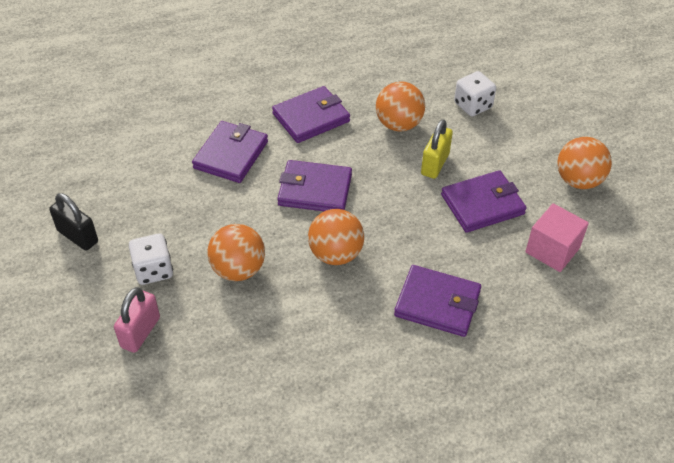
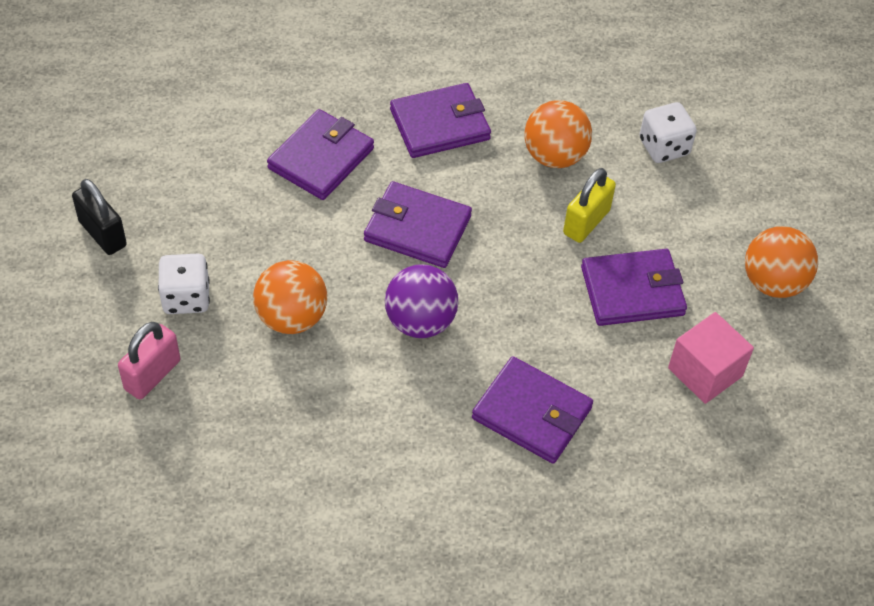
camera: 10 degrees right, 5 degrees up
(335, 254) = (420, 321): orange ball -> purple ball

